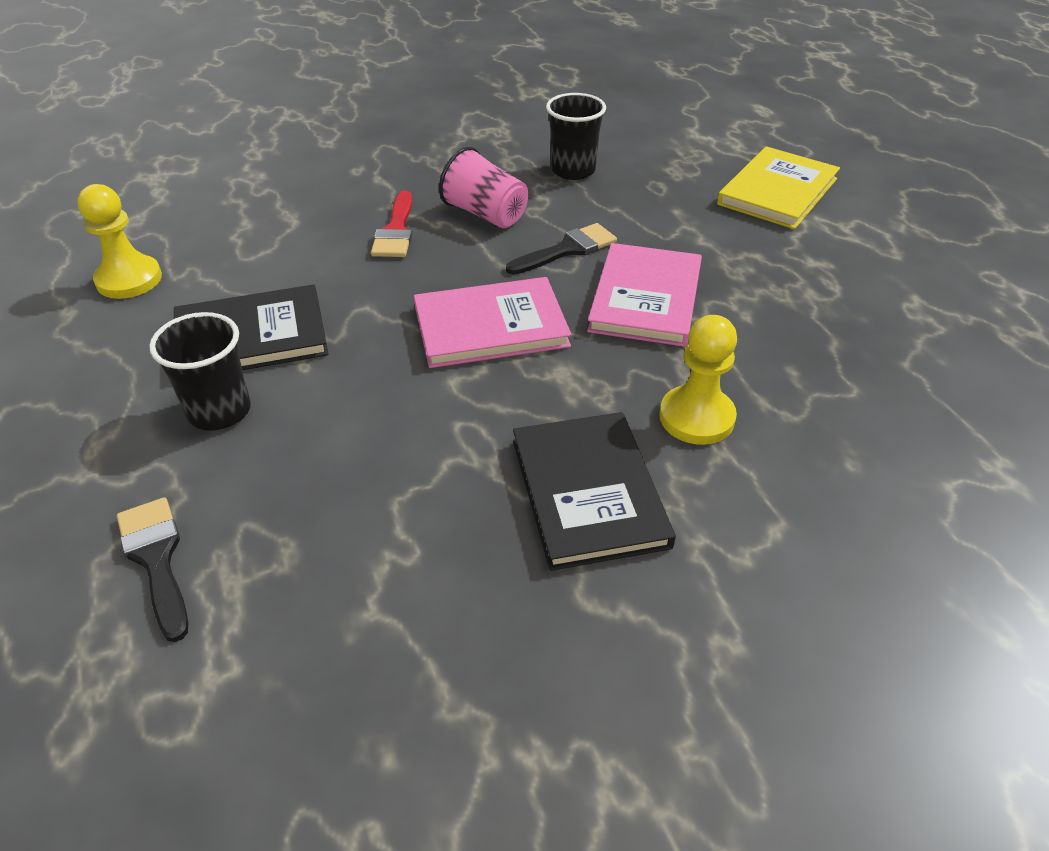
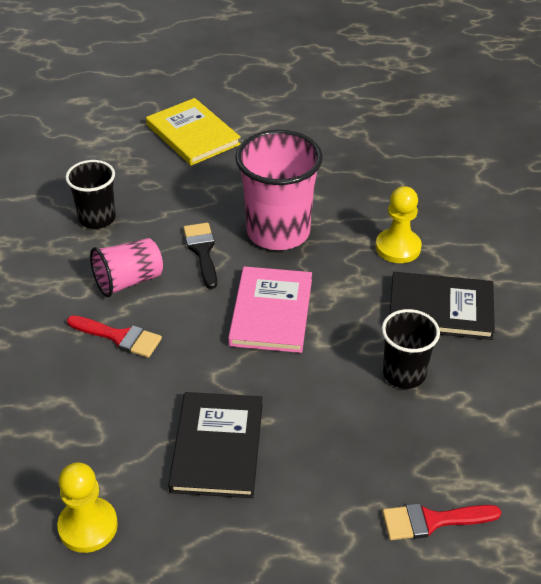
camera: 70 degrees left, 0 degrees up
(156, 559) = (432, 521): black brush -> red brush
(219, 411) = (299, 475): black cup -> black cup (404, 374)
(646, 298) = (278, 232): pink book -> pink cup

